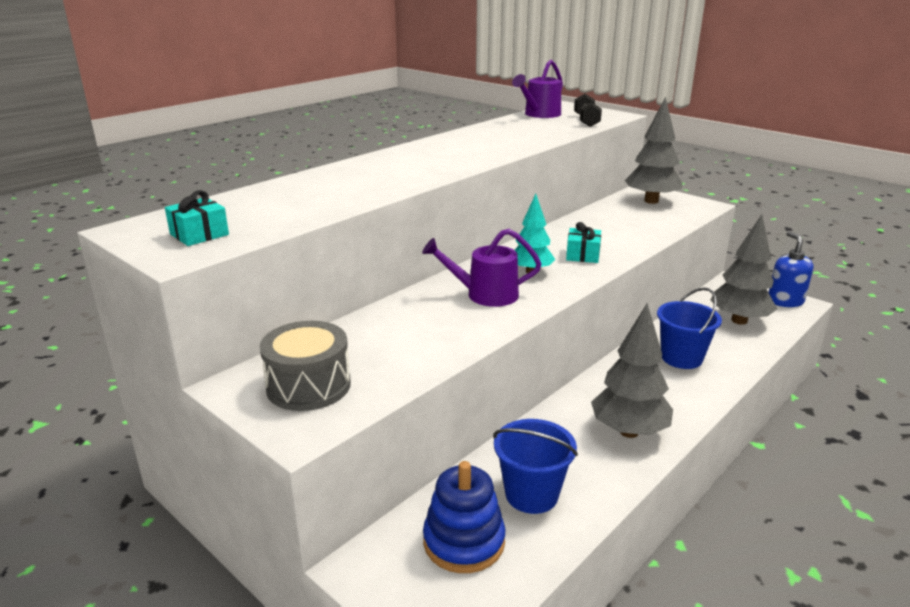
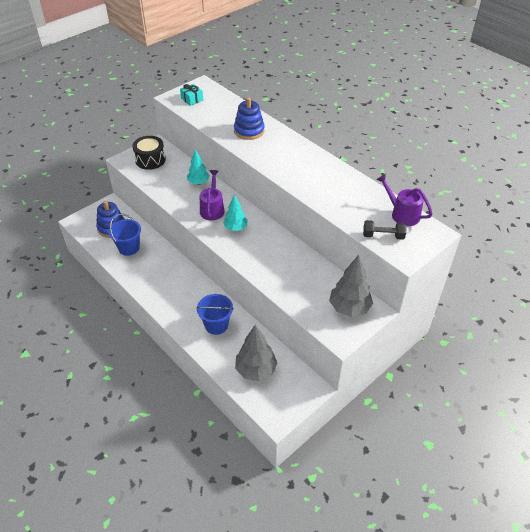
camera: 95 degrees right, 20 degrees up
(308, 386) = (150, 160): grey drum -> black drum
(347, 183) = (249, 131): none -> blue stacking toy
(402, 314) = (198, 182): none -> turquoise tree
(582, 255) = (254, 252): turquoise gift -> none
(629, 431) = (158, 286): grey tree -> none
(785, 301) = (281, 410): blue soap dispenser -> none

